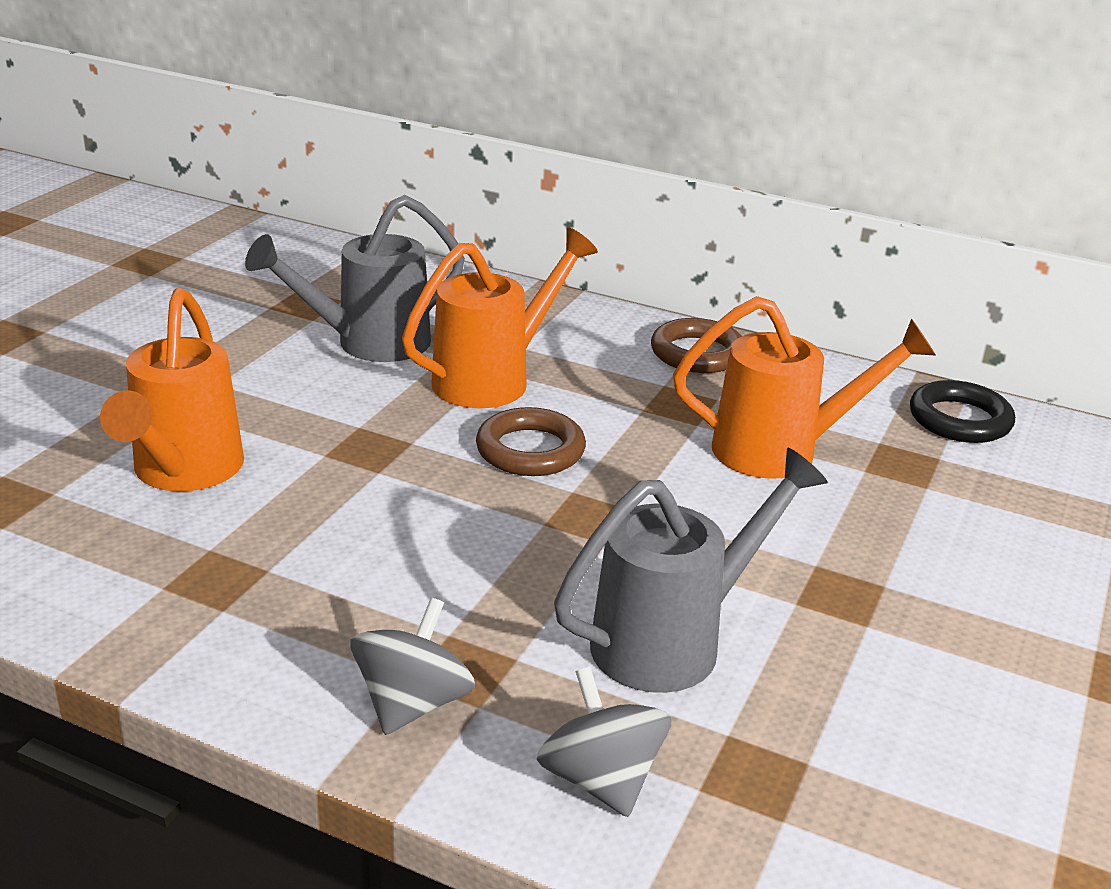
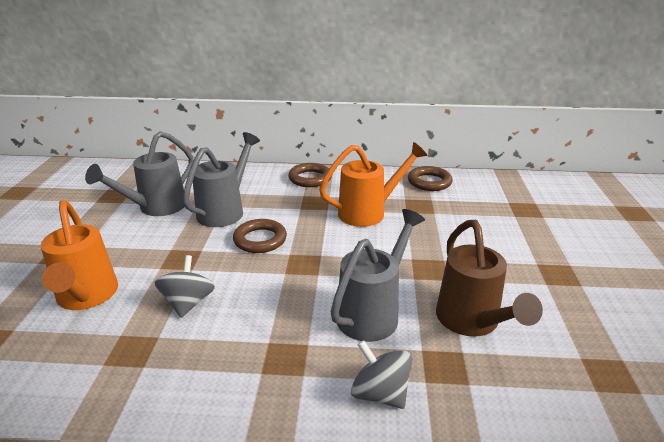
camera: 20 degrees left, 0 degrees up
(413, 703) = (269, 385): grey spinning top -> grey spinning top (188, 303)
(493, 379) = (225, 211): orange watering can -> grey watering can
(864, 717) = (471, 322): none -> brown watering can
(959, 420) = (429, 182): black ring -> brown ring

